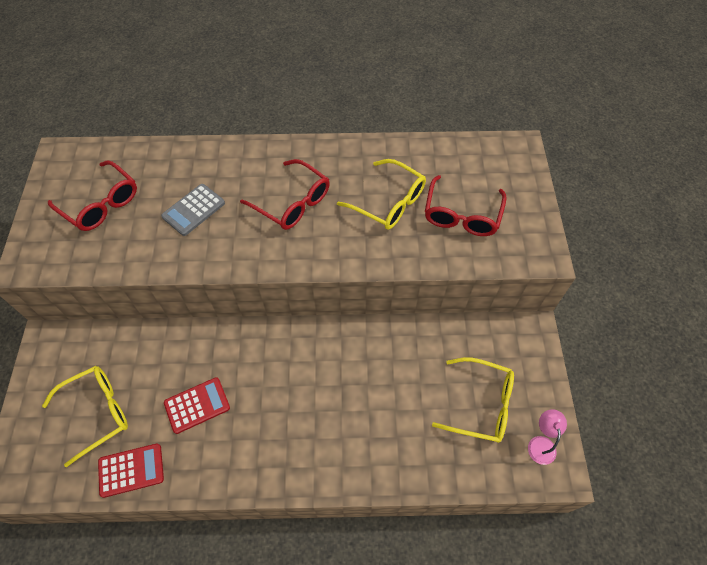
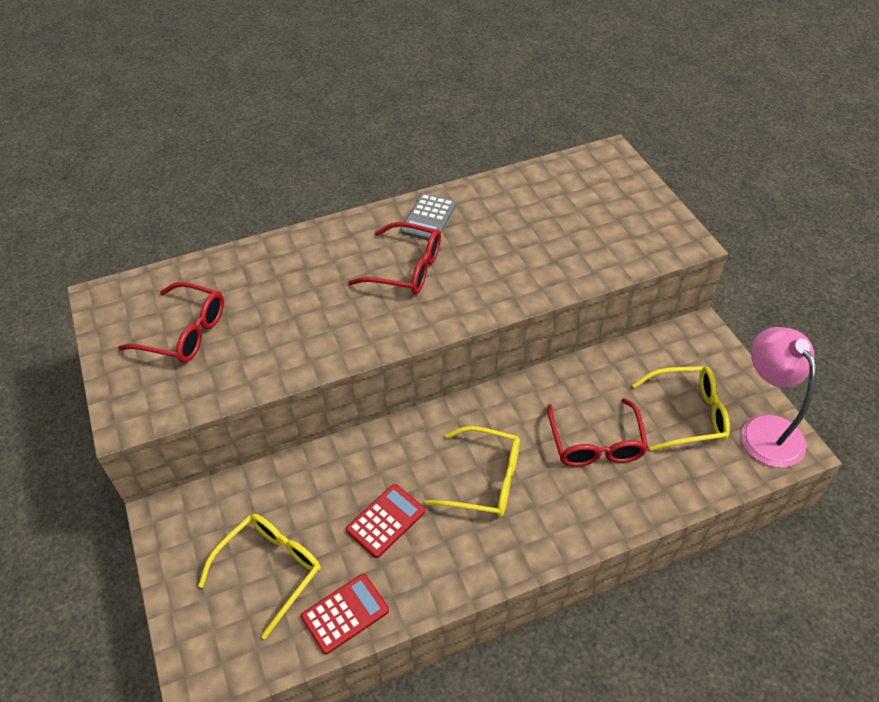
camera: 20 degrees left, 10 degrees down
(193, 210) = (299, 307): grey calculator -> grey calculator (428, 218)
(388, 202) = (507, 239): yellow glasses -> yellow glasses (483, 480)
(462, 214) = (588, 229): red glasses -> red glasses (595, 442)
(541, 443) = (764, 429): pink lamp -> pink lamp, size x2.01

